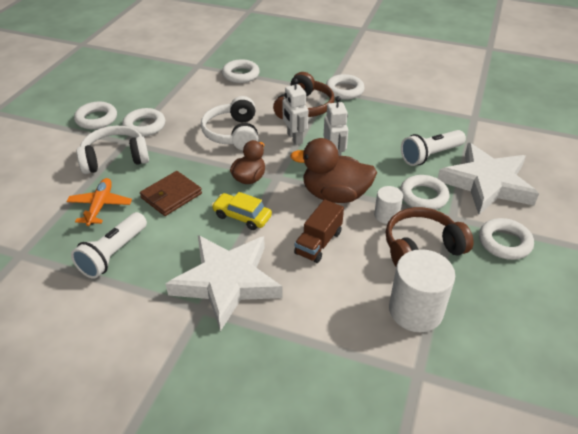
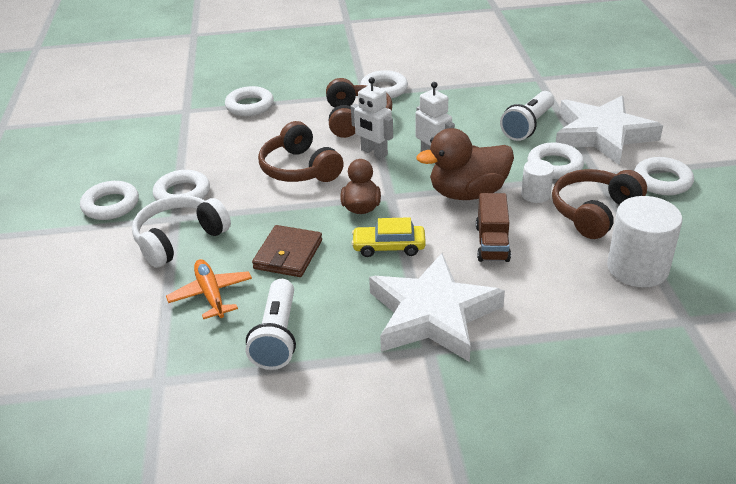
camera: 25 degrees left, 5 degrees down
(233, 133) = (300, 169): white headphones -> brown headphones

